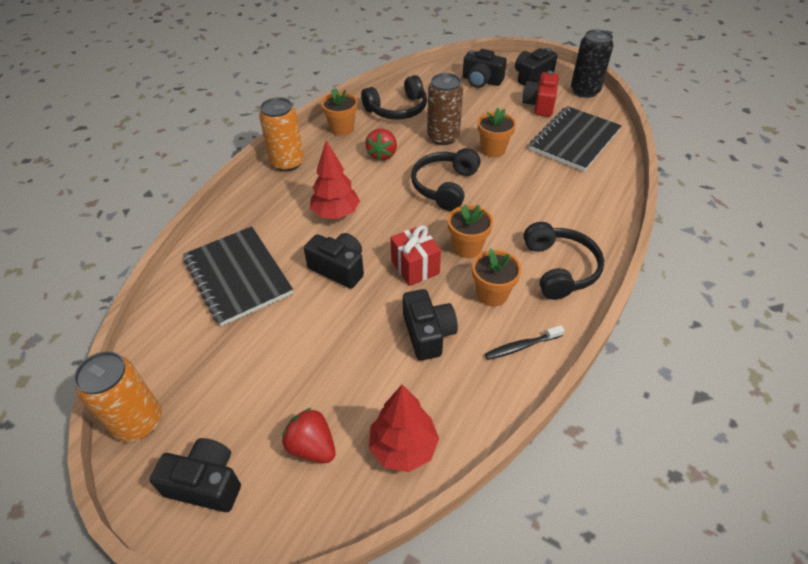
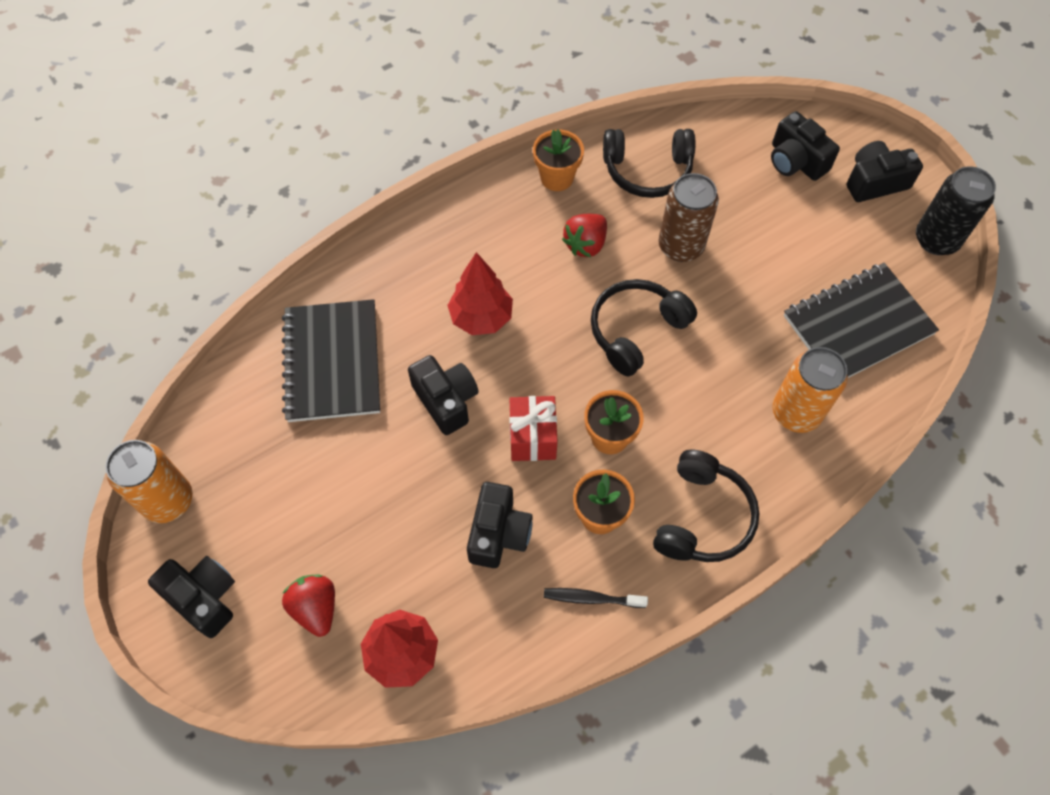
camera: 25 degrees right, 15 degrees up
(287, 163) = (462, 210): orange can -> orange can (796, 412)
(493, 149) = (735, 295): orange flower pot -> none
(539, 104) = (851, 240): red camera -> none

